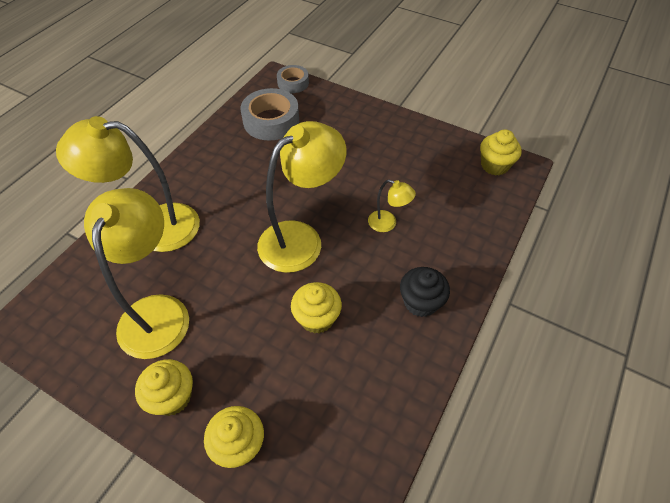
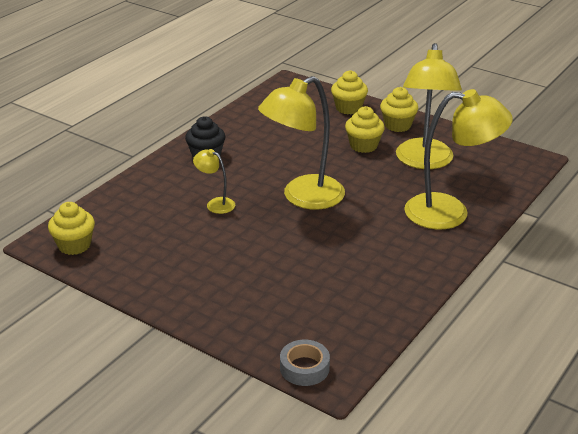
camera: 175 degrees left, 20 degrees down
(271, 121) = (336, 311): grey tape -> none
(317, 318) = (293, 152): yellow cupcake -> yellow cupcake (363, 146)

